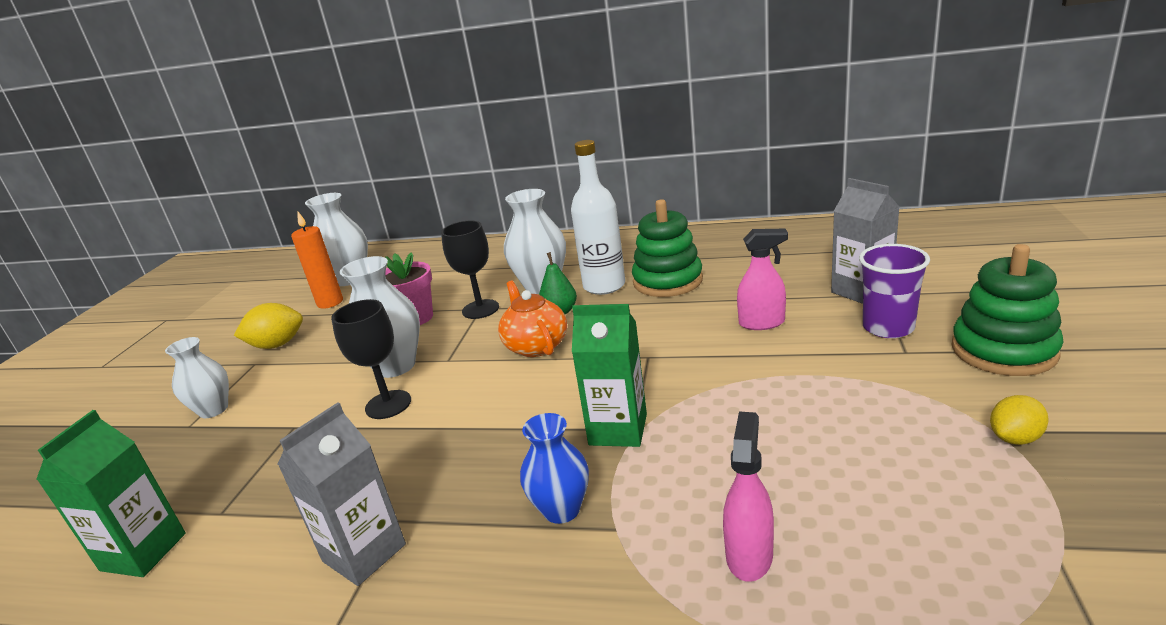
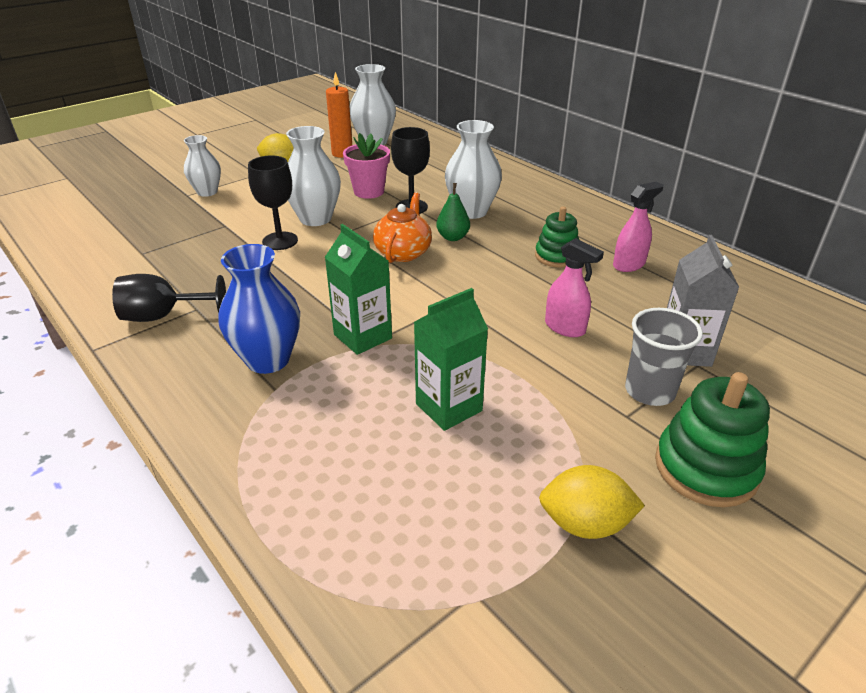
camera: 35 degrees right, 10 degrees up
(143, 552) = (96, 252): green carton -> green carton (449, 407)
(364, 553) = (164, 316): grey carton -> black goblet
(561, 509) = (268, 360): blue vase -> blue vase, size x1.51
(604, 286) = (509, 235): white bottle -> none
(667, 281) = (556, 256): green stacking toy -> green stacking toy, size x0.65
(749, 555) = (310, 454): pink spray bottle -> pink spray bottle (629, 265)
(888, 327) = (649, 391): purple cup -> grey cup
(1015, 438) = (585, 524): yellow lemon -> yellow lemon, size x1.52

